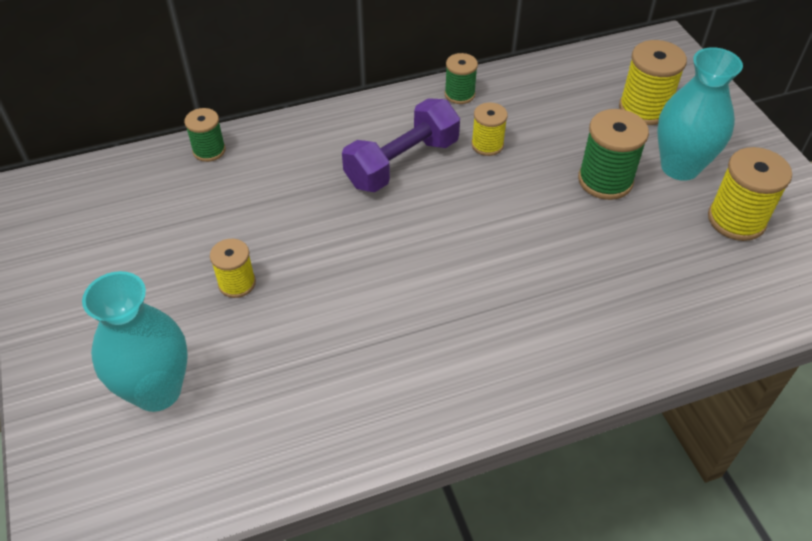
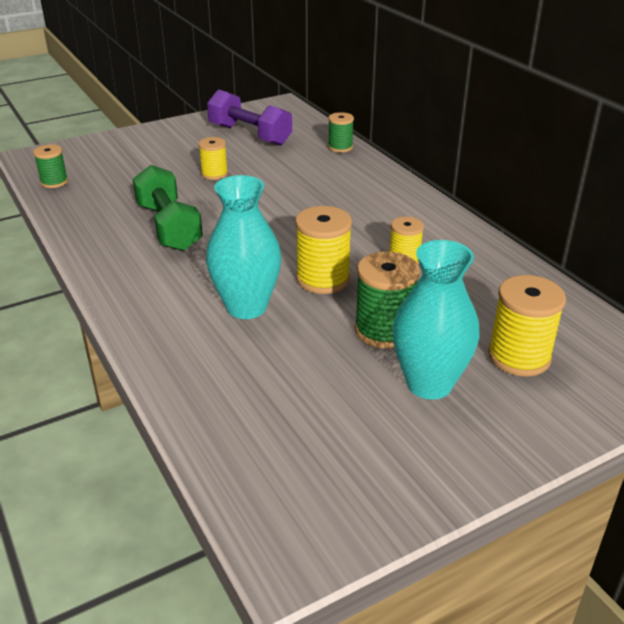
camera: 80 degrees right, 15 degrees down
(157, 390) = (125, 163): turquoise vase -> turquoise vase (246, 307)
(373, 339) = (169, 227): none -> green dumbbell
(402, 163) = (360, 221): purple dumbbell -> purple dumbbell (250, 135)
(459, 94) = (469, 240): green spool -> green spool (54, 182)
(736, 220) = (356, 427): yellow spool -> yellow spool (323, 279)

